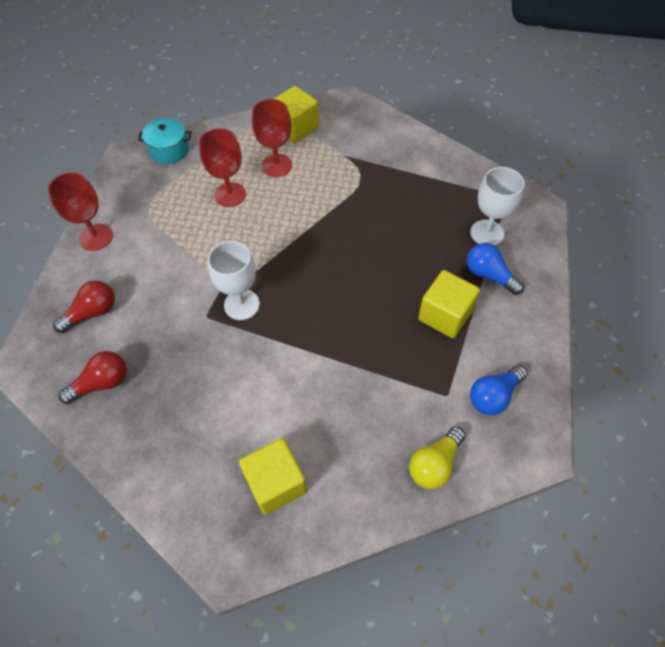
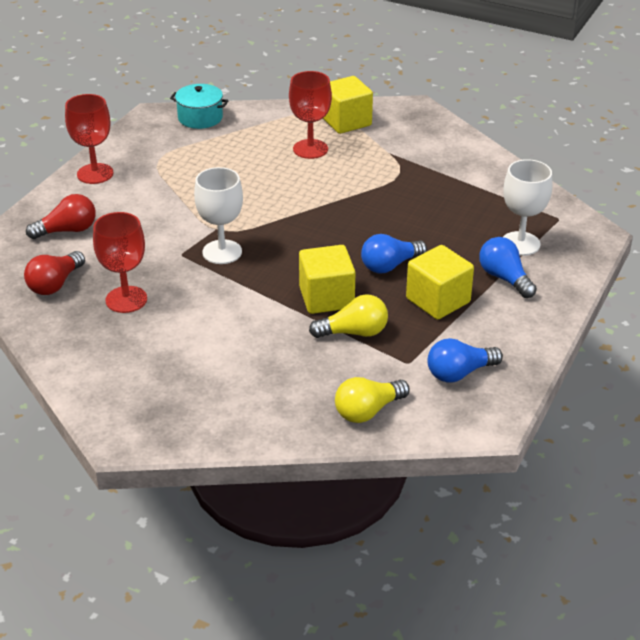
camera: 15 degrees right, 20 degrees down
(102, 383) = (55, 284): red light bulb -> red light bulb turned 135 degrees clockwise
(230, 194) = (249, 164): red goblet -> red goblet (126, 299)
(276, 483) = (196, 391): yellow cube -> yellow cube (326, 298)
(389, 372) = (354, 332): none -> yellow light bulb
(391, 284) = (390, 265): none -> blue light bulb

